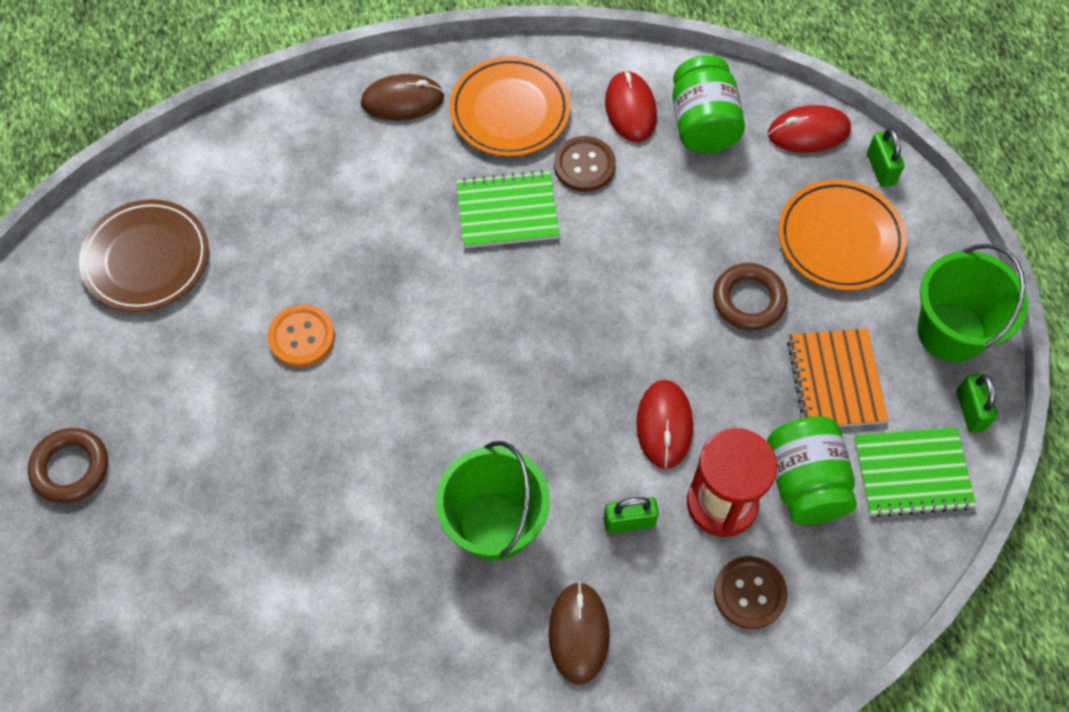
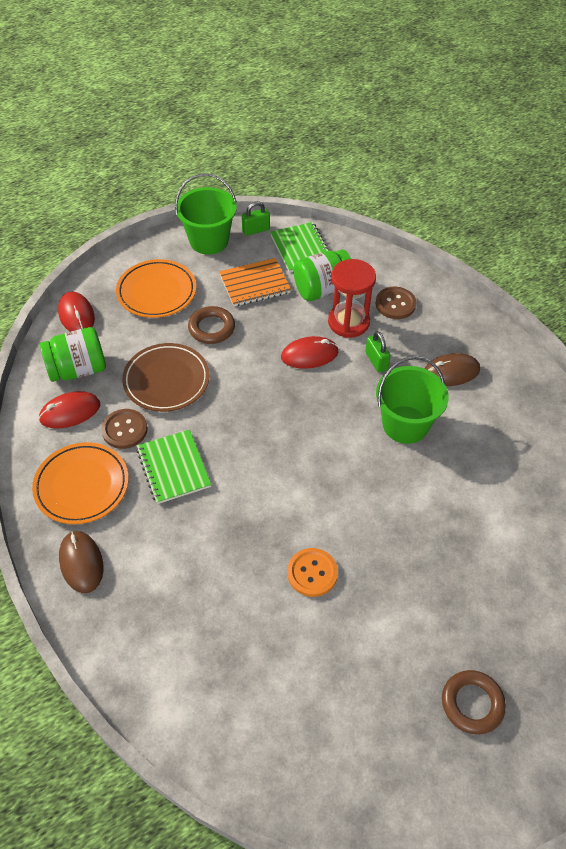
camera: 105 degrees left, 10 degrees down
(146, 259) = (277, 716): brown plate -> brown plate (166, 380)
(881, 169) = (100, 279): green padlock -> none

